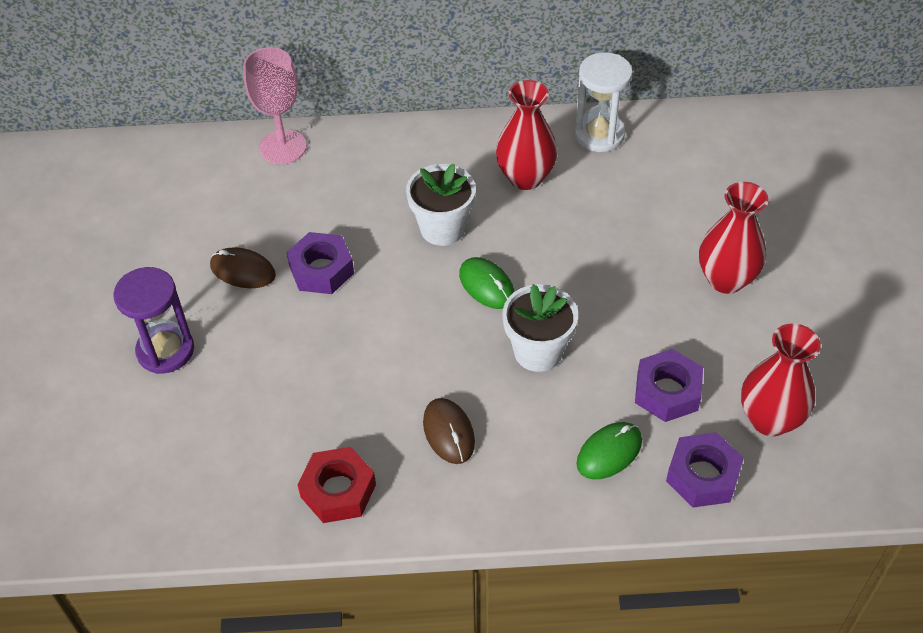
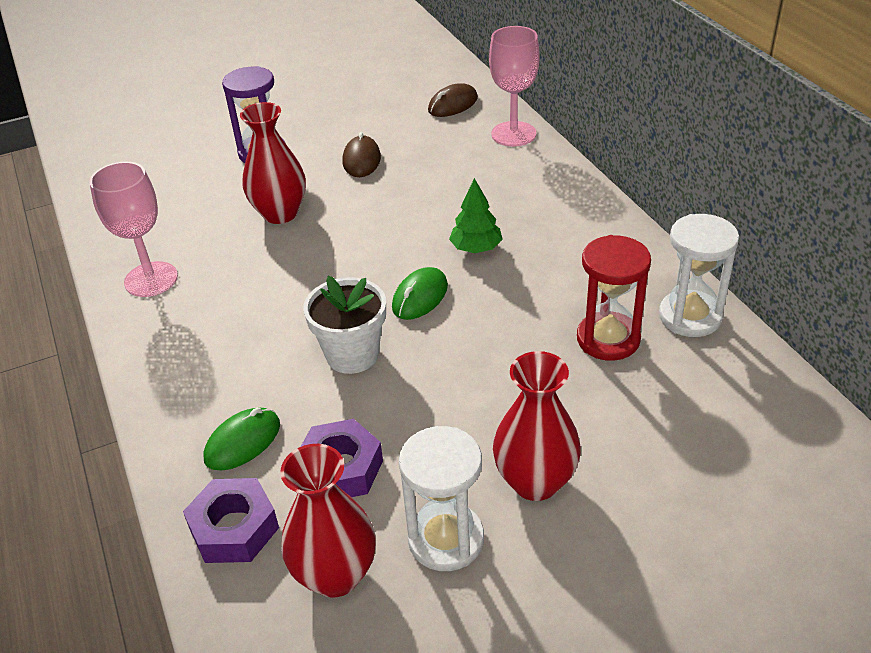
camera: 70 degrees right, 10 degrees down
(321, 270) = (384, 197): purple nut -> none
(338, 490) = (151, 279): red nut -> pink goblet
(442, 228) = (476, 248): white flower pot -> green tree
(448, 432) = (232, 324): brown mouse -> brown mouse (453, 104)
(525, 177) = (582, 281): red vase -> red vase (280, 213)
(600, 188) = (608, 339): none -> red hourglass
(609, 452) = (242, 442): green mouse -> green mouse turned 75 degrees counterclockwise
(759, 346) = (446, 539): none -> white hourglass

